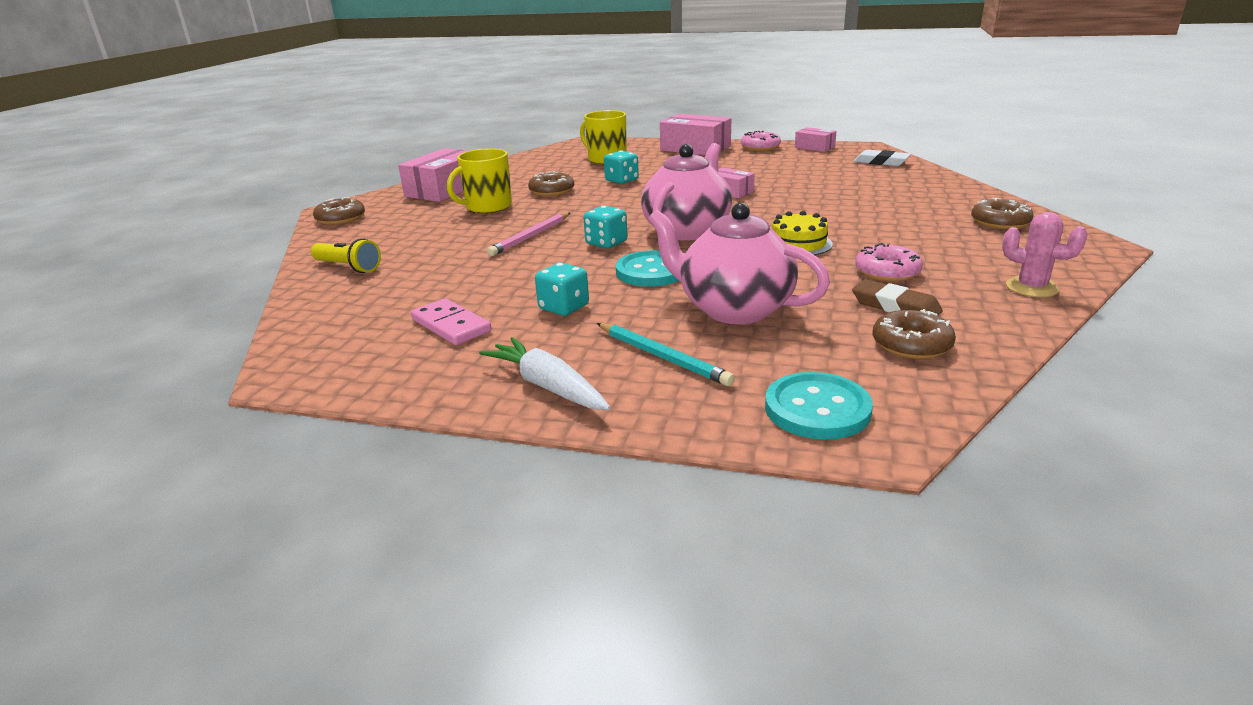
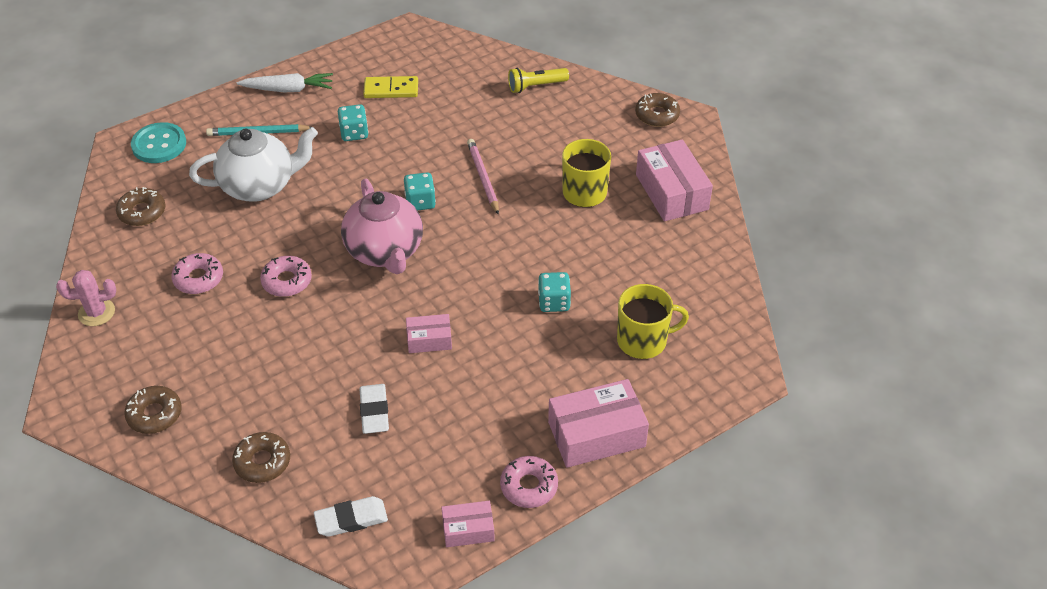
camera: 130 degrees right, 20 degrees up
(451, 325) = (391, 89): pink domino -> yellow domino
(552, 191) = (581, 245): brown donut -> brown donut (262, 462)
(651, 271) = (348, 190): turquoise button -> none
(733, 309) = (260, 186): pink teapot -> white teapot
(798, 243) = (287, 281): yellow cake -> pink donut
(814, 182) = (374, 411): none -> white eraser
(895, 306) = (170, 242): brown eraser -> none

